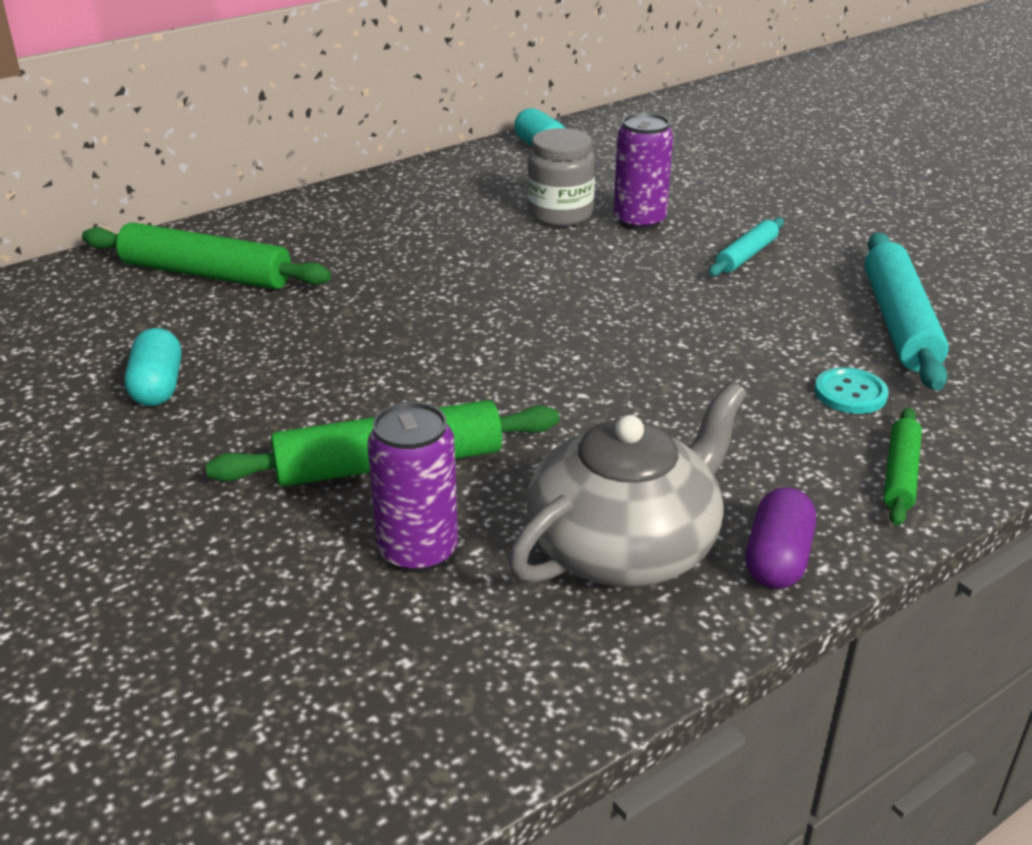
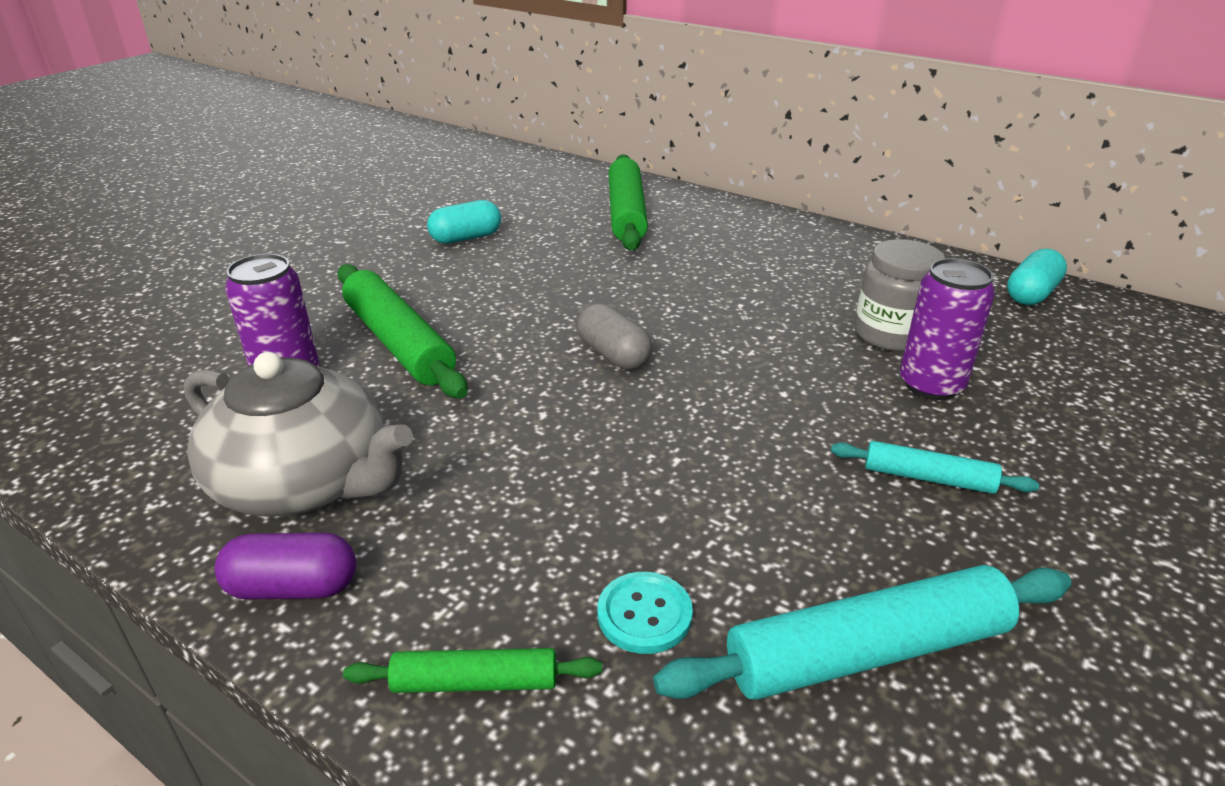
camera: 70 degrees right, 0 degrees up
(506, 340) = (614, 355): none -> grey capsule

